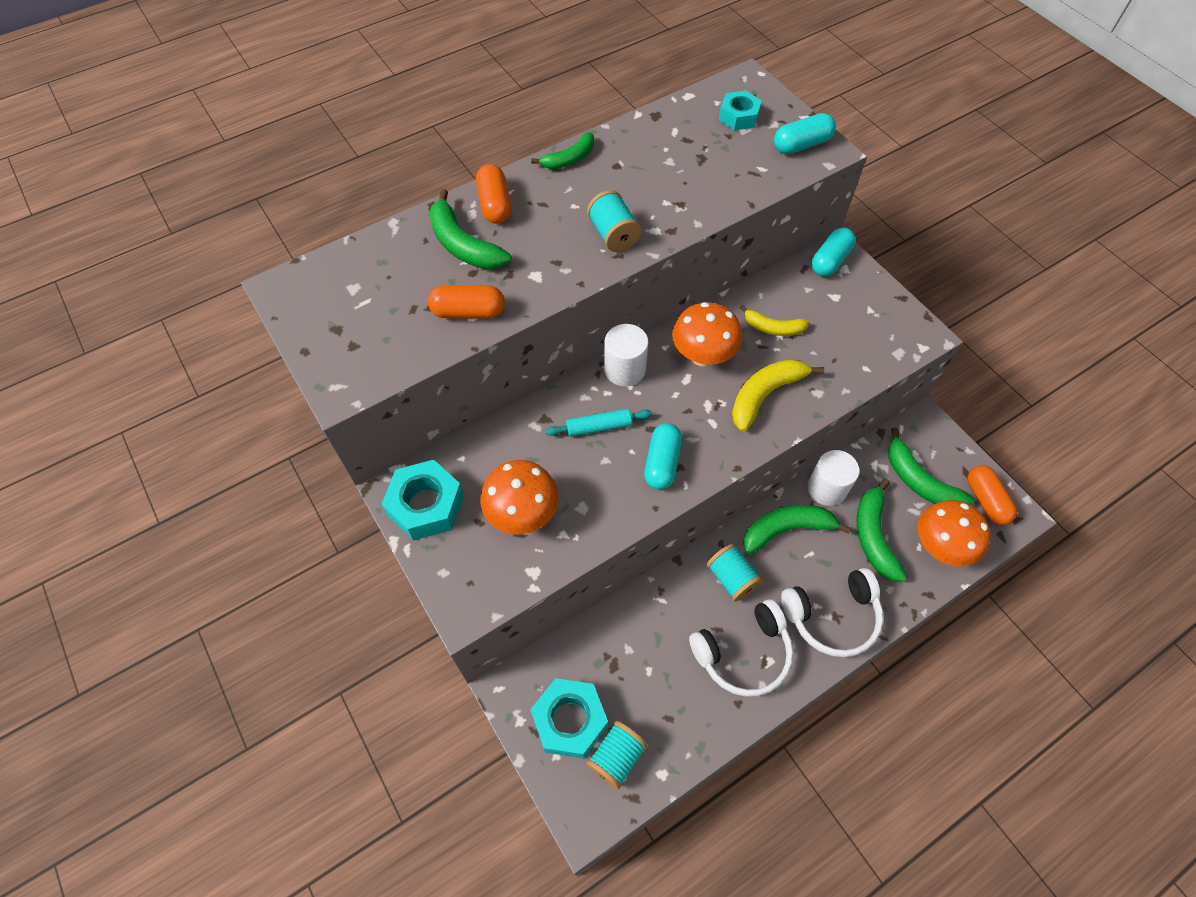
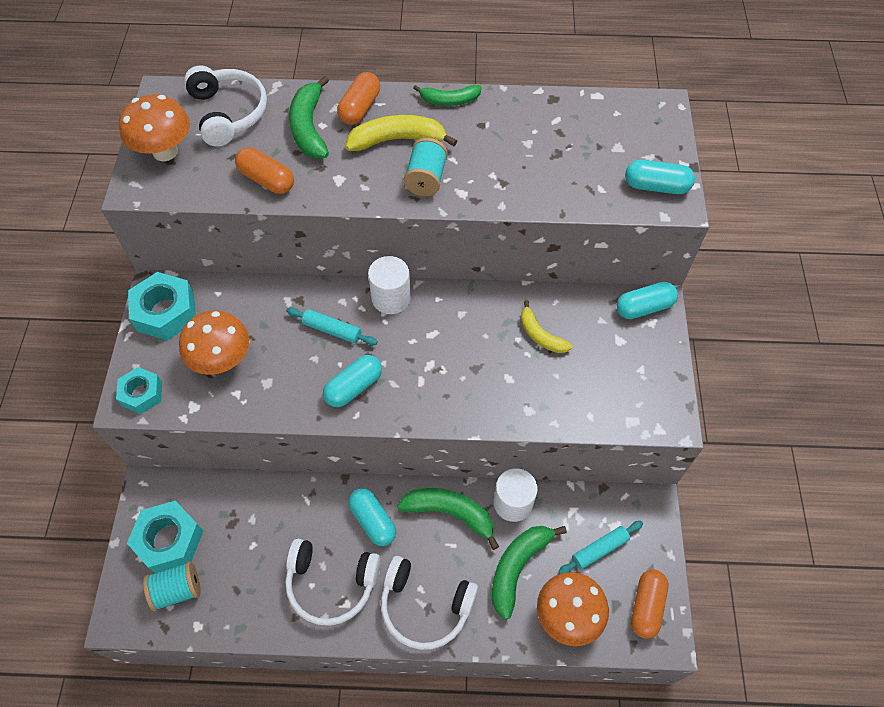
camera: 35 degrees right, 0 degrees up
(370, 272) = (228, 113): none -> white headphones
(703, 356) = (461, 324): orange mushroom -> orange mushroom (165, 151)
(731, 578) = (373, 521): turquoise spool -> turquoise capsule
(739, 117) = (623, 134): turquoise nut -> turquoise nut (142, 394)
(765, 395) = (483, 385): yellow banana -> yellow banana (398, 140)
(919, 481) = (600, 549): green banana -> turquoise rolling pin

